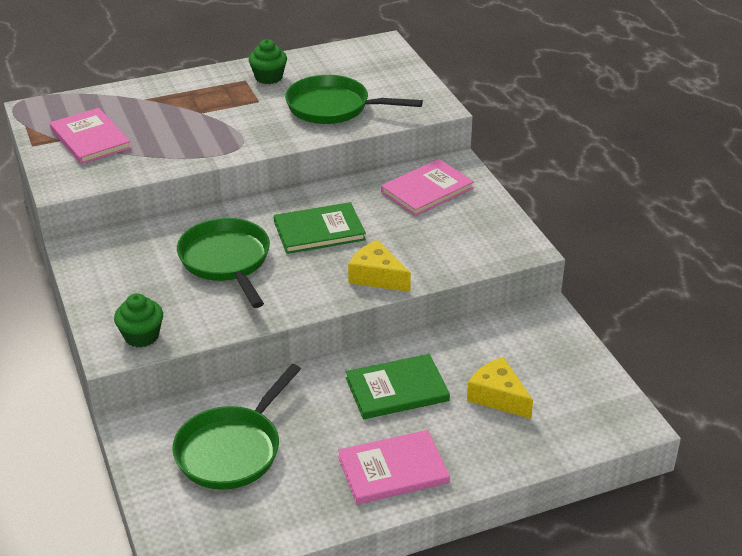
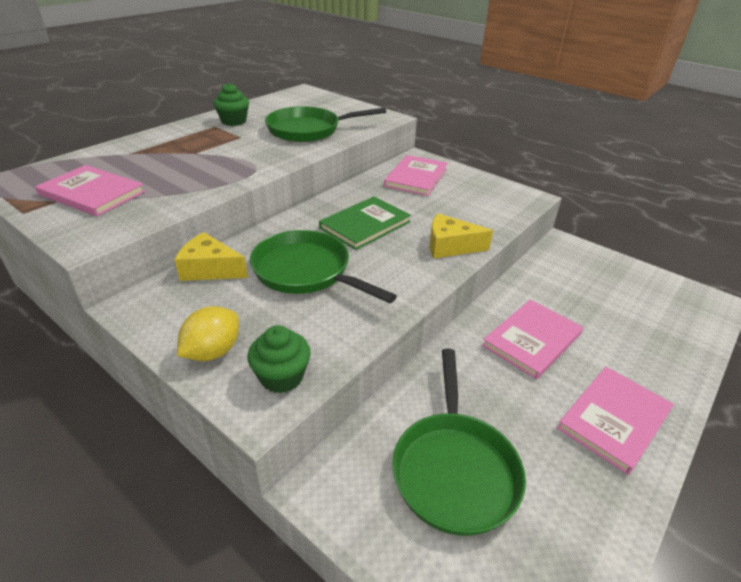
camera: 30 degrees left, 0 degrees up
(109, 302) = (213, 351): none -> yellow lemon
(397, 389) = (532, 340): green book -> pink book
(498, 397) = (608, 316): yellow cheese -> yellow cheese (210, 269)

